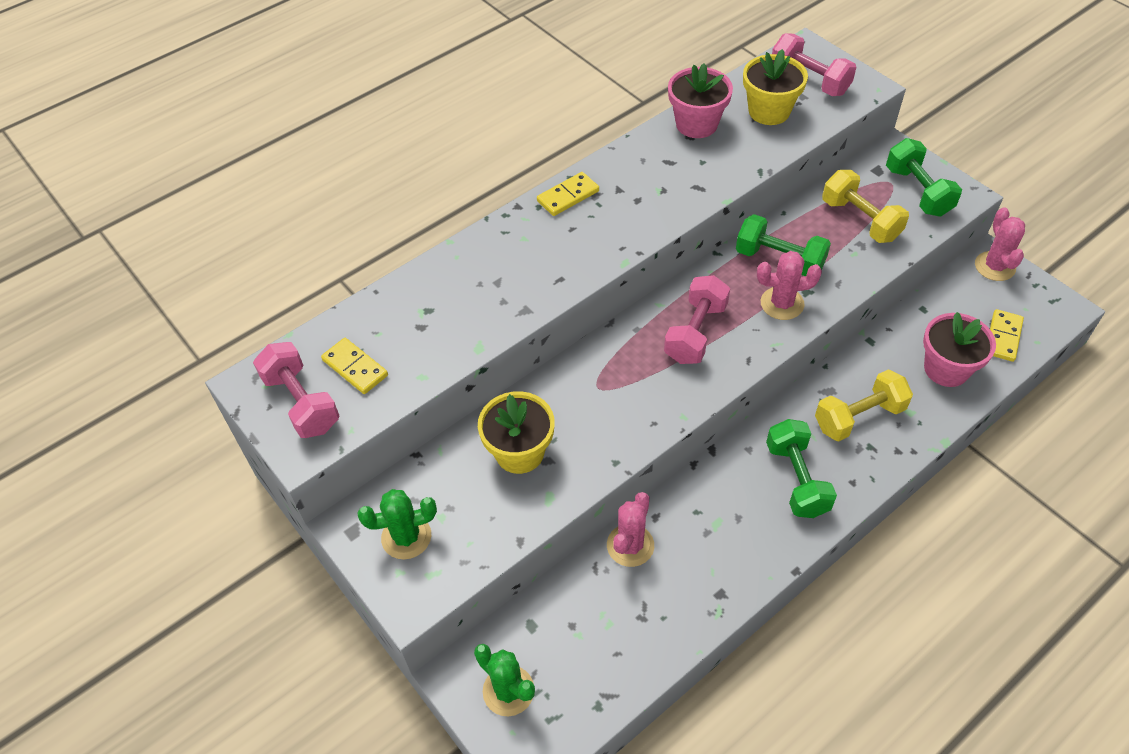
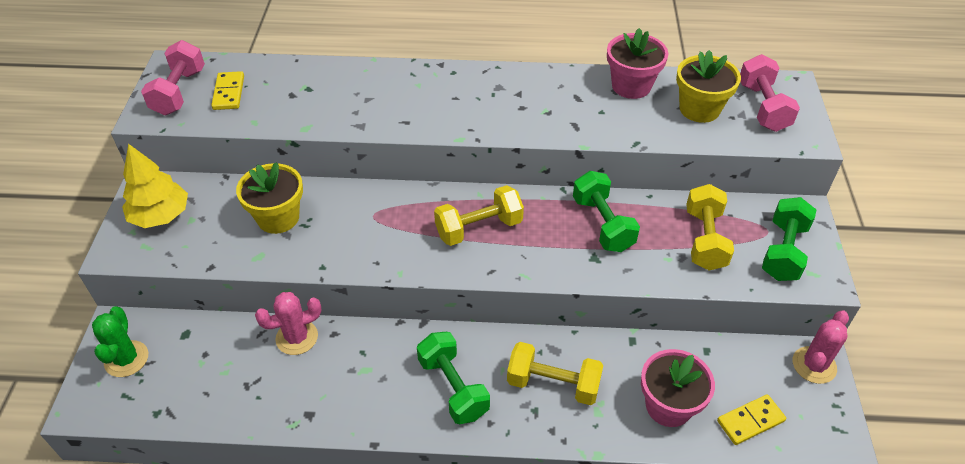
camera: 40 degrees right, 5 degrees down
(406, 537) = (160, 216): green cactus -> yellow tree
(568, 196) = (480, 77): yellow domino -> none
(695, 333) = (479, 228): pink dumbbell -> yellow dumbbell
(782, 303) = (565, 253): pink cactus -> none
(796, 479) = (453, 387): green dumbbell -> green dumbbell turned 60 degrees counterclockwise

